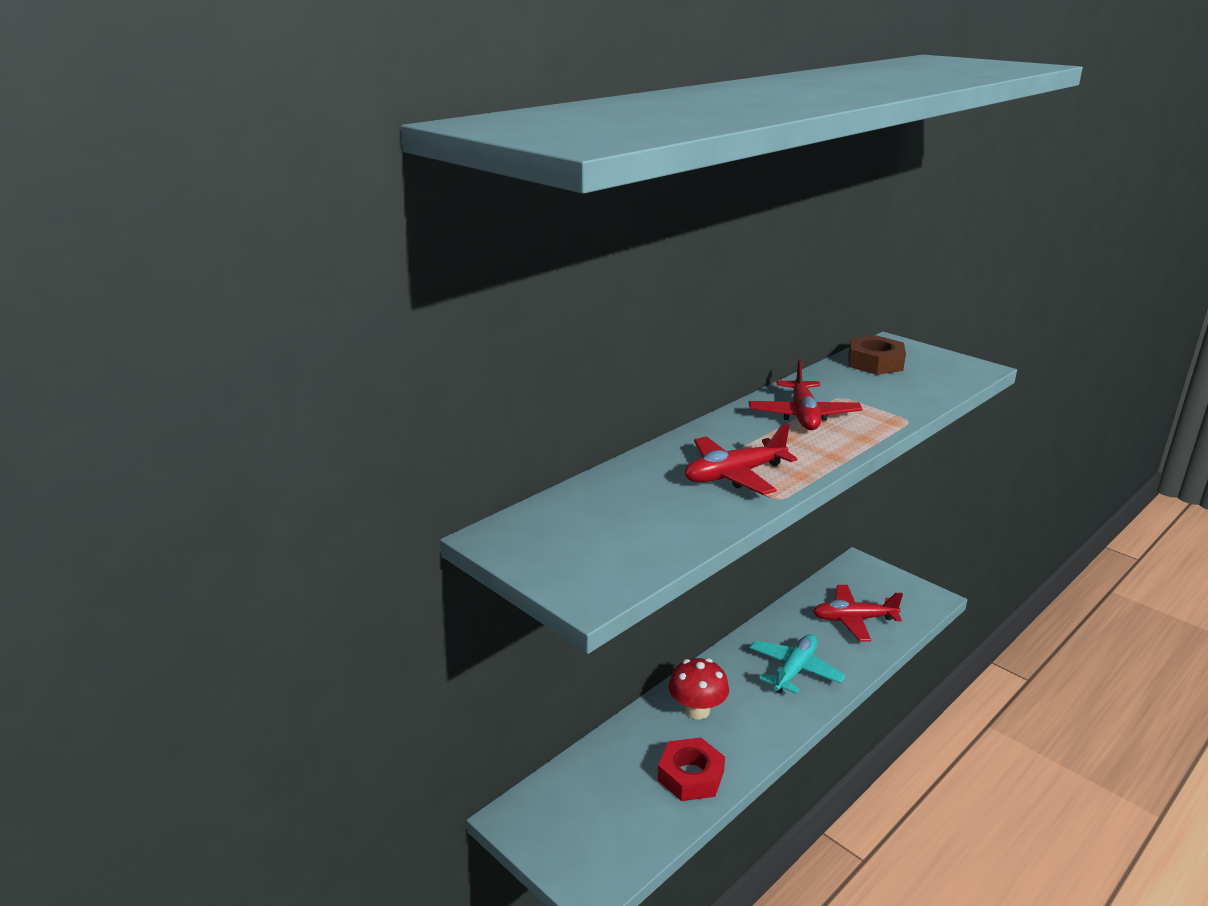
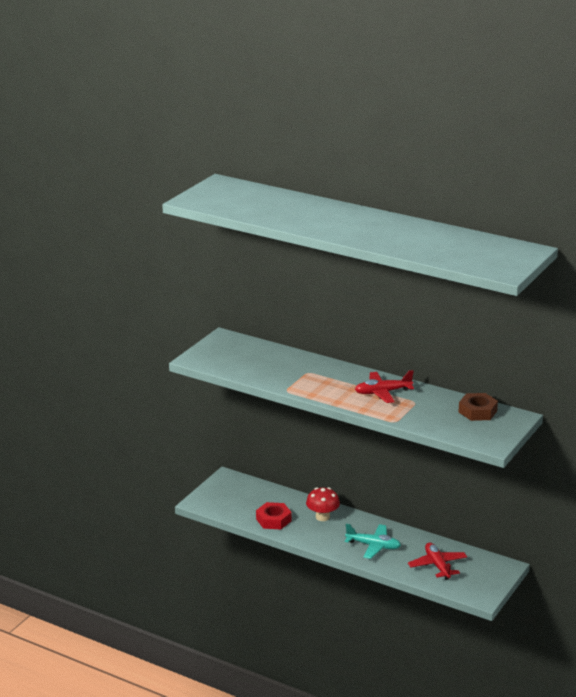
camera: 75 degrees right, 0 degrees up
(734, 475) = (303, 379): red plane -> none

